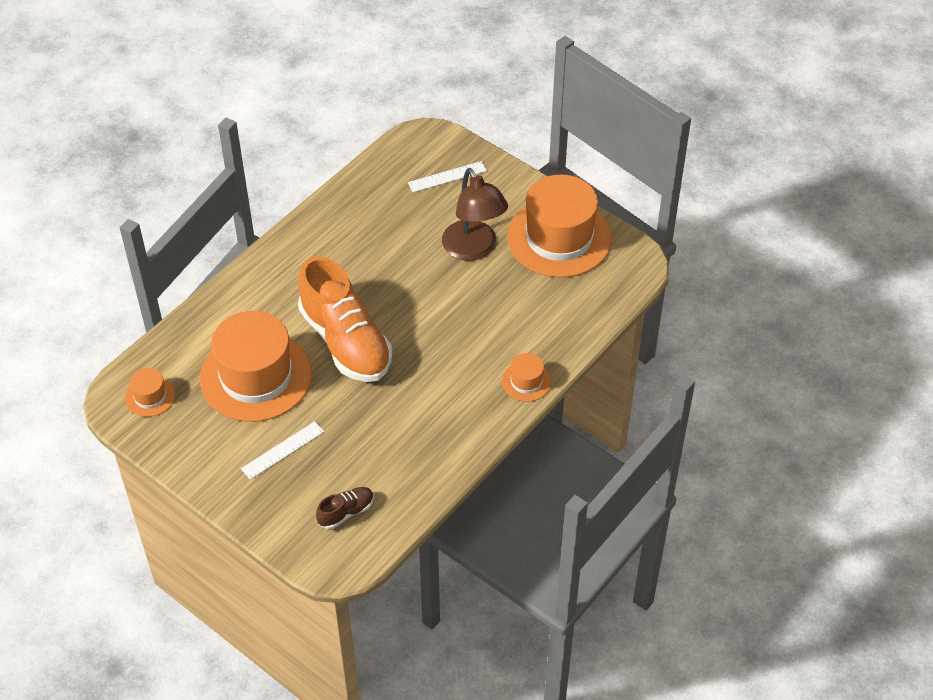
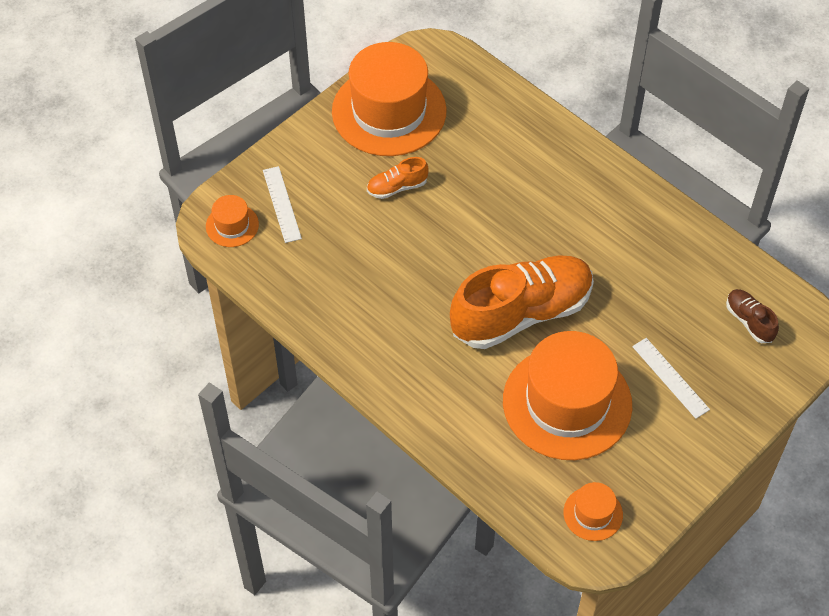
camera: 85 degrees left, 5 degrees up
(474, 249) = (397, 187): brown lamp -> orange shoe
(526, 381) = (584, 157): orange hat -> orange hat (232, 225)

